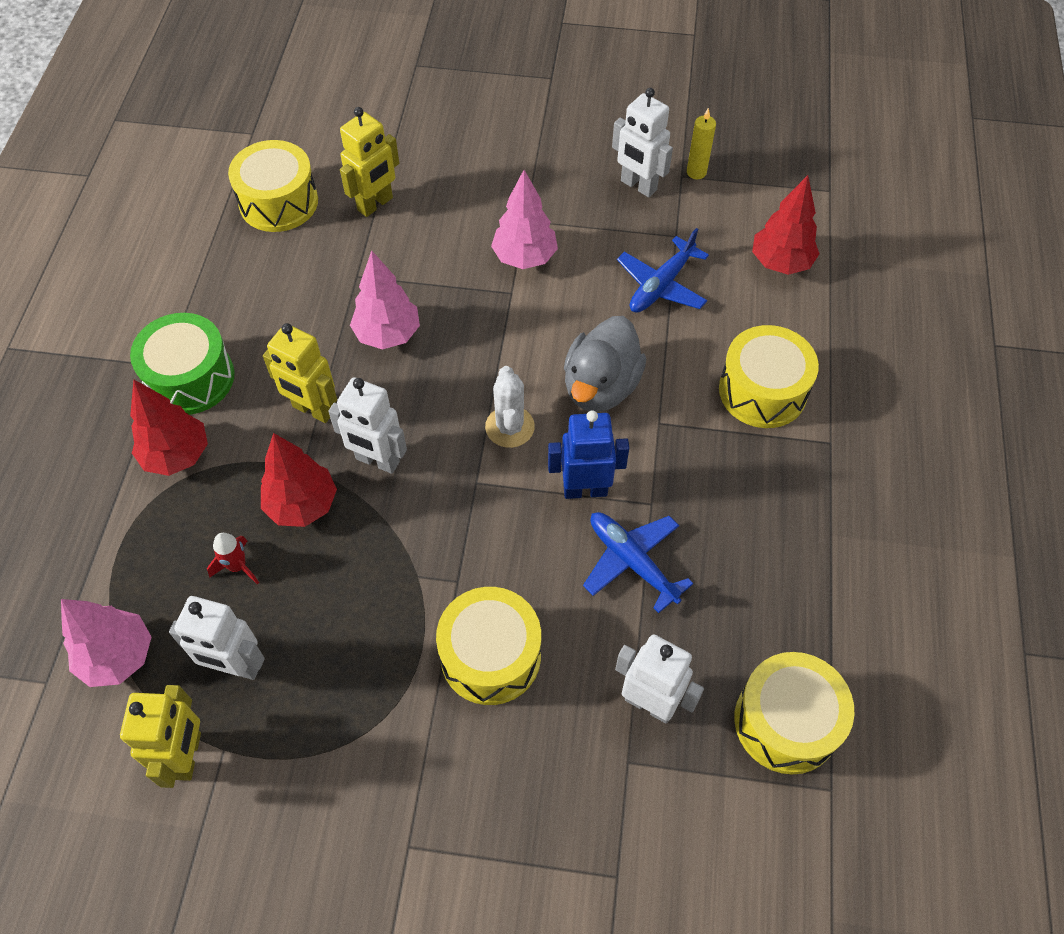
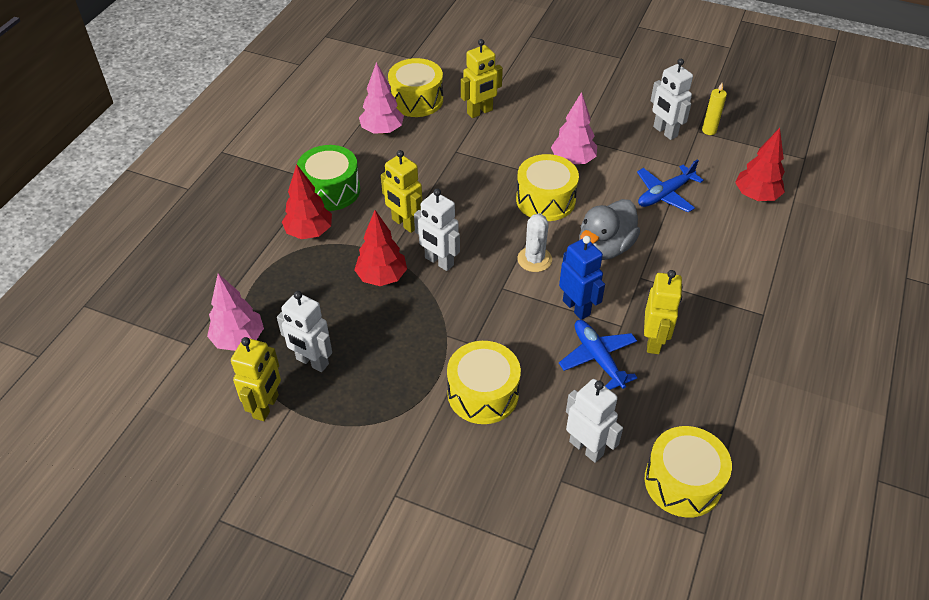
camera: 15 degrees right, 10 degrees down
(238, 566) = (330, 304): red rocket -> none
(387, 334) = (466, 189): pink tree -> pink tree (382, 131)
(585, 490) = (576, 307): blue robot -> blue robot turned 45 degrees clockwise
(700, 517) = (654, 341): none -> yellow robot
(762, 391) = (721, 272): yellow drum -> yellow drum (545, 200)

